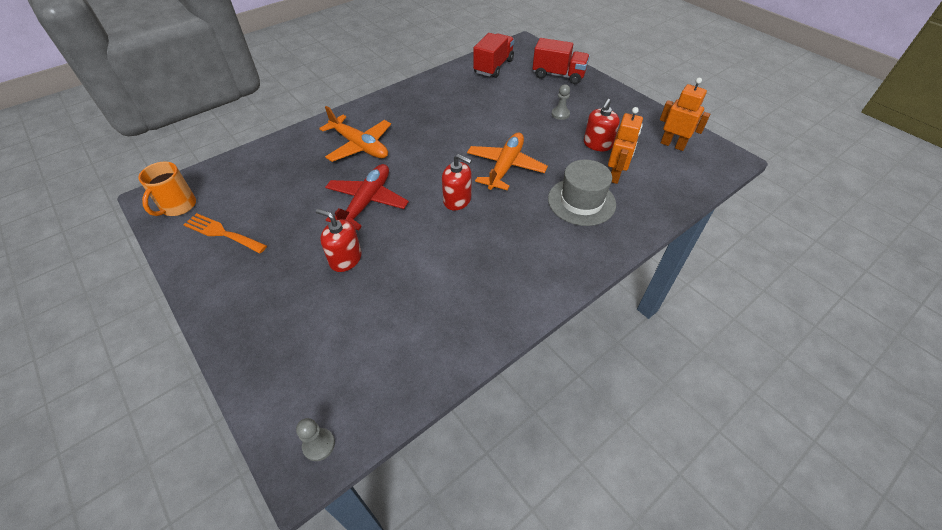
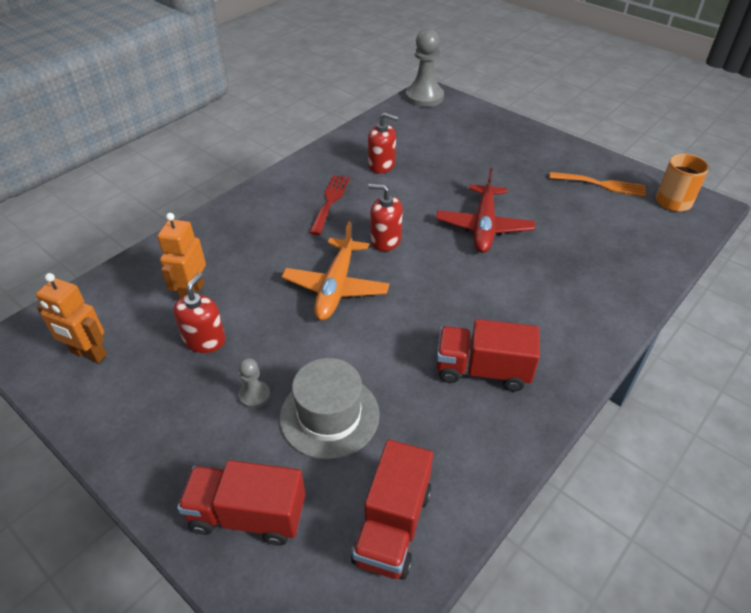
camera: 170 degrees right, 5 degrees down
(319, 445) = (424, 97): grey pawn -> grey pawn, size x2.05
(345, 259) = (471, 178): red soap dispenser -> red soap dispenser (382, 165)
(360, 146) = (540, 294): orange plane -> none
(424, 111) = (482, 370): none -> red truck
(500, 249) = (330, 201): none -> red fork
(581, 201) = (242, 255): grey hat -> grey hat (329, 415)

